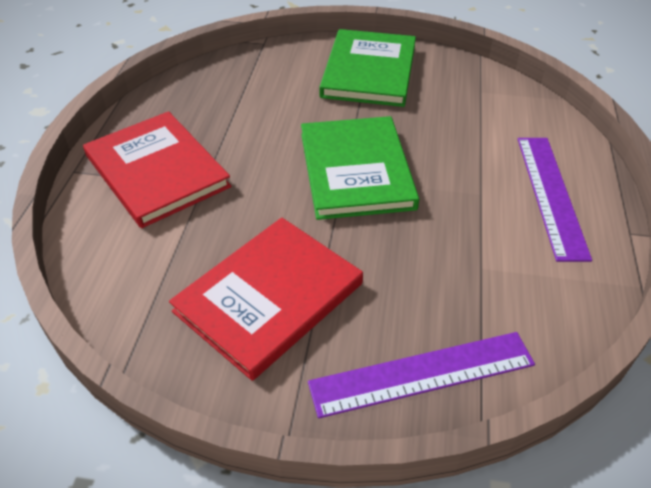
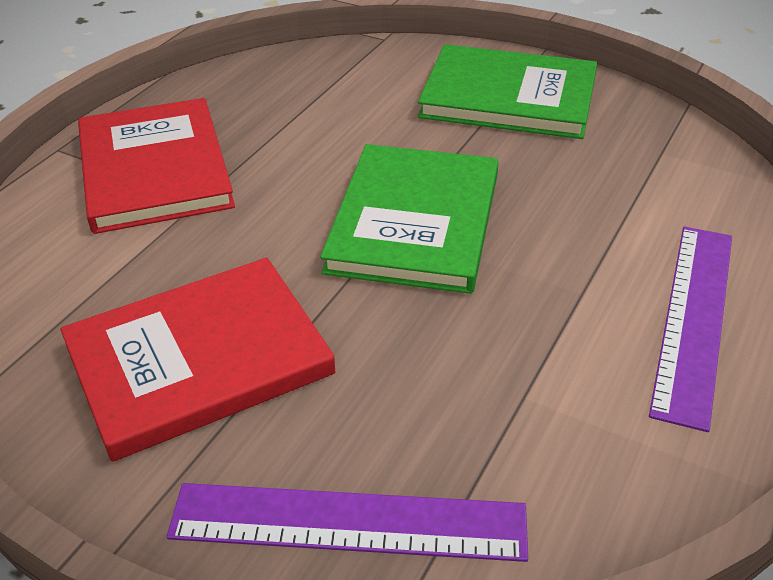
camera: 20 degrees right, 5 degrees down
(369, 71) = (508, 97): green book -> green book turned 75 degrees clockwise

